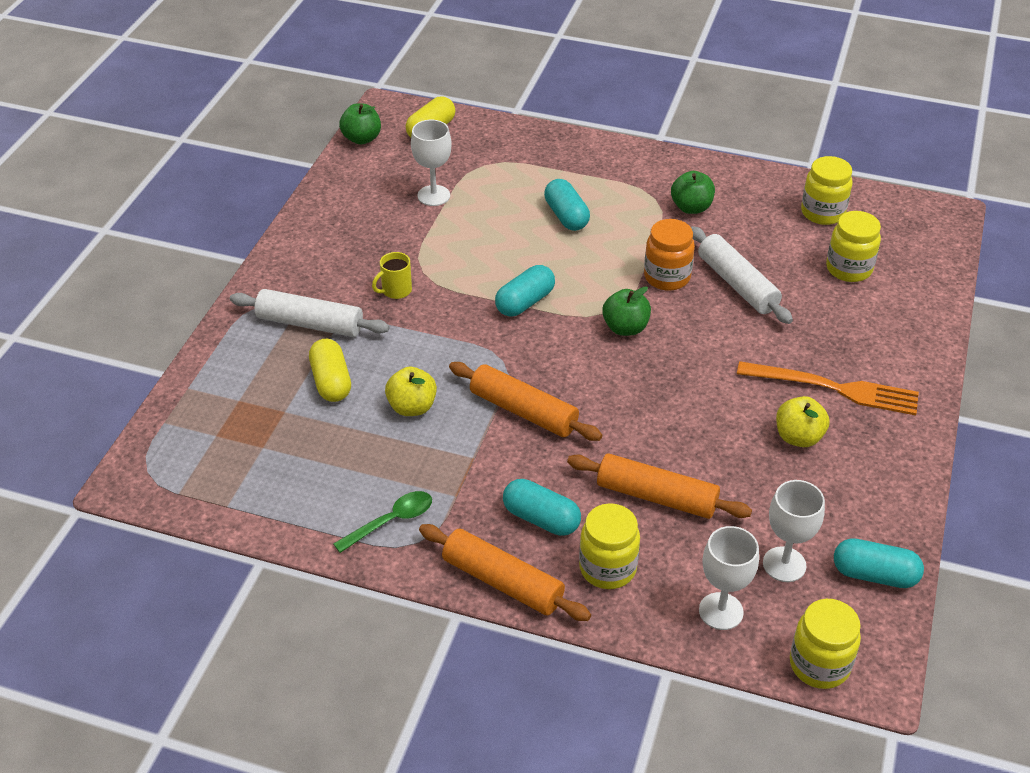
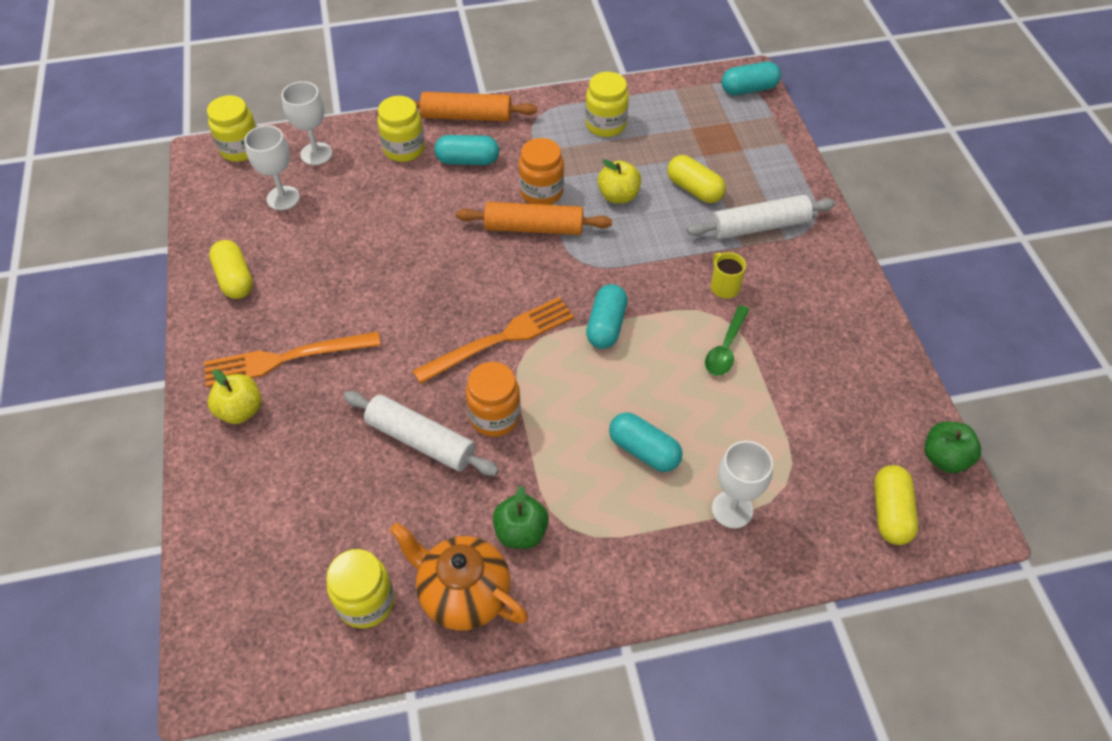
camera: 150 degrees right, 10 degrees up
(391, 521) = (565, 120): green spoon -> green spoon (726, 348)
(396, 290) = (724, 287): yellow mug -> yellow mug turned 45 degrees counterclockwise
(433, 195) = (794, 412): white goblet -> white goblet (732, 509)
(487, 445) = (541, 192): none -> orange jar
(625, 328) = (500, 339): green apple -> orange fork
(656, 496) = (395, 206): orange rolling pin -> none
(751, 193) = (463, 594): none -> orange teapot
(798, 437) = (303, 298): yellow apple -> yellow apple (241, 410)
(849, 269) = (310, 520): yellow jar -> yellow jar (605, 125)
(867, 487) = (235, 279): none -> yellow capsule
(874, 574) = (215, 216): turquoise capsule -> turquoise capsule (749, 89)

